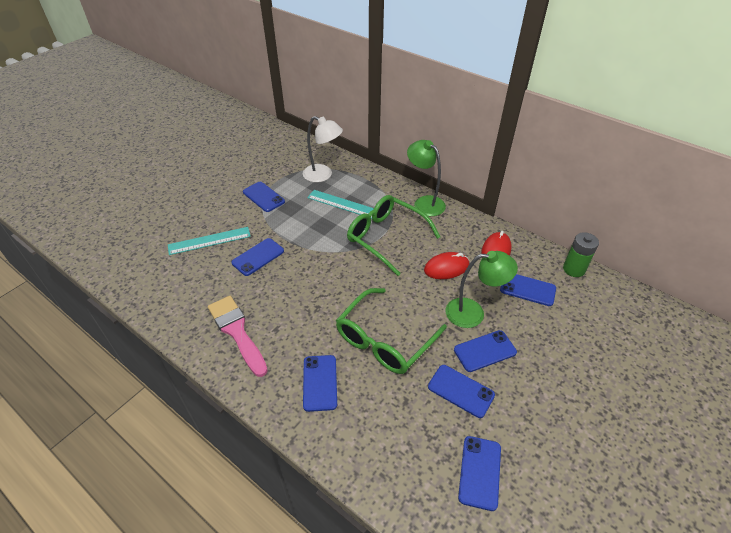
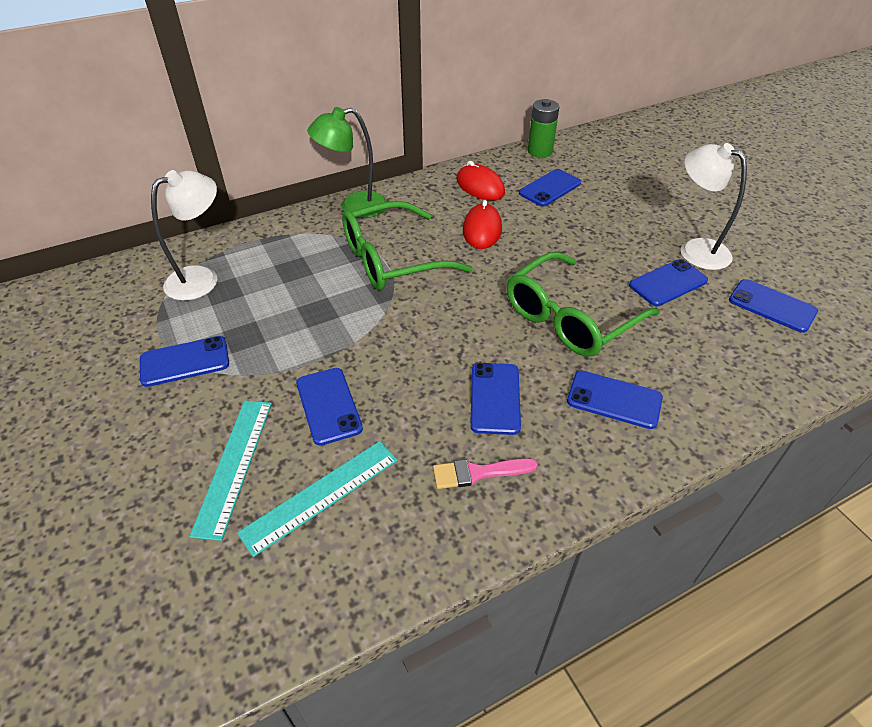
camera: 65 degrees left, 0 degrees up
(237, 332) = (478, 473): pink brush -> pink brush, size x0.58
(343, 204) = (289, 278): turquoise ruler -> turquoise ruler (321, 495)
(384, 340) = (570, 318): green glasses -> green glasses turned 75 degrees clockwise
(473, 312) = (563, 235): green lamp -> none
(485, 351) = (621, 247): blue phone -> blue phone (495, 398)
(519, 402) = (695, 249): none -> white lamp

